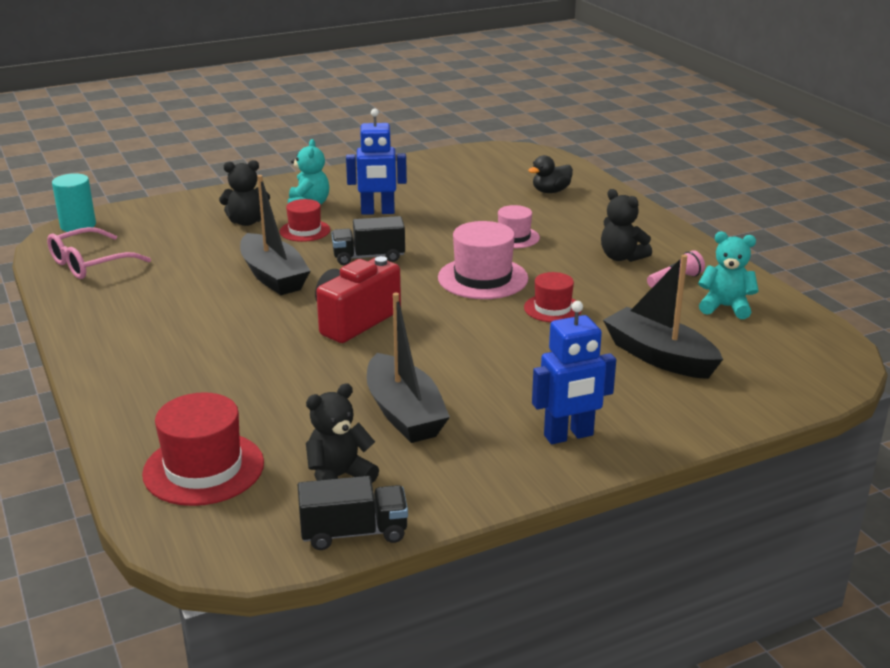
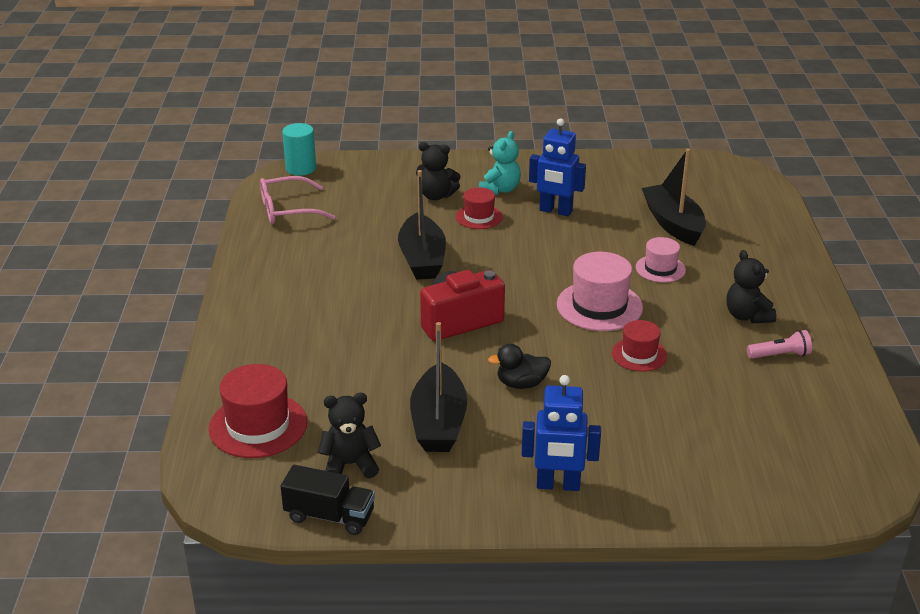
camera: 25 degrees right, 5 degrees up
(369, 257) = (515, 258): black truck -> none
(550, 191) = (735, 224): black duck -> black duck (521, 384)
(659, 356) = (699, 431): black boat -> black boat (673, 224)
(725, 307) = (805, 397): turquoise teddy bear -> none

